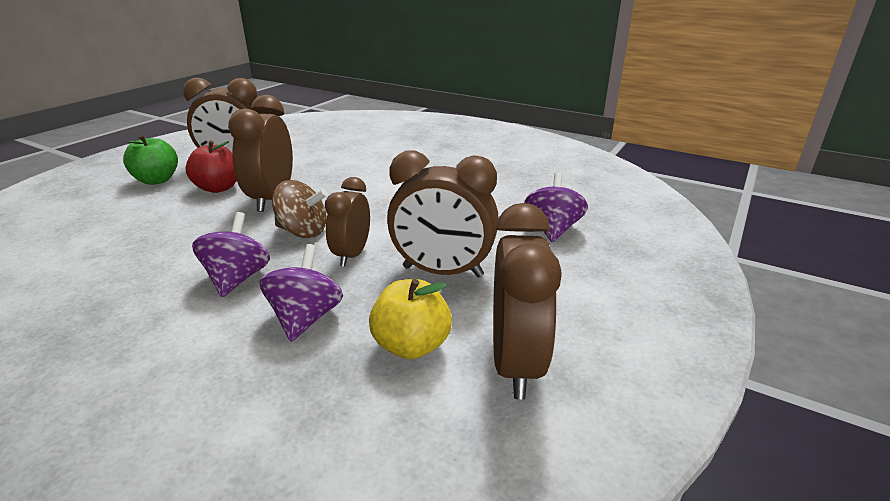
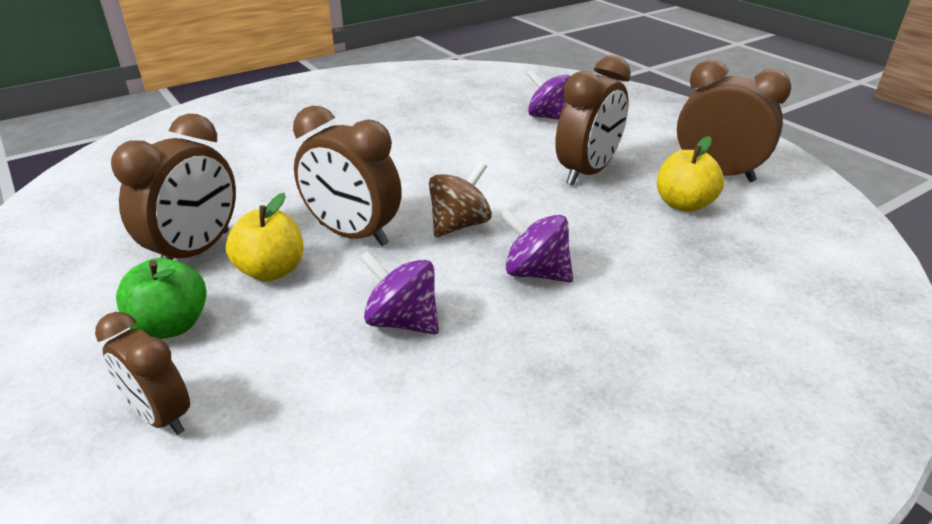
camera: 65 degrees left, 5 degrees up
(218, 188) = (271, 271): red apple -> yellow apple
(306, 318) = (626, 243): purple spinning top -> purple spinning top (402, 321)
(352, 255) = (530, 206): brown clock -> brown clock (161, 416)

